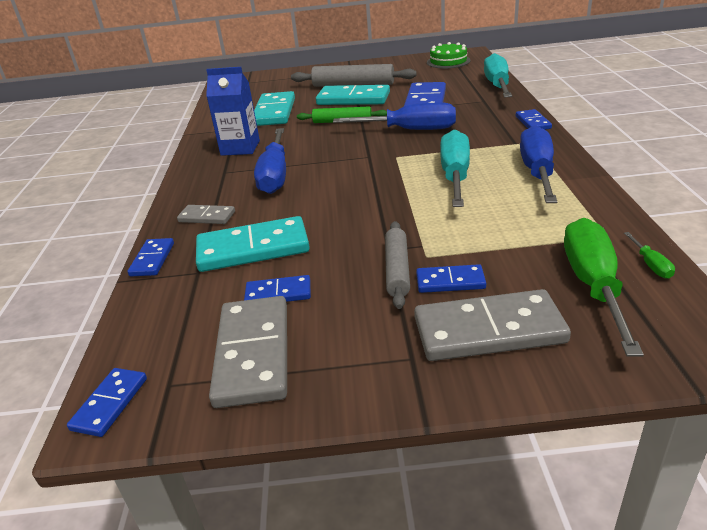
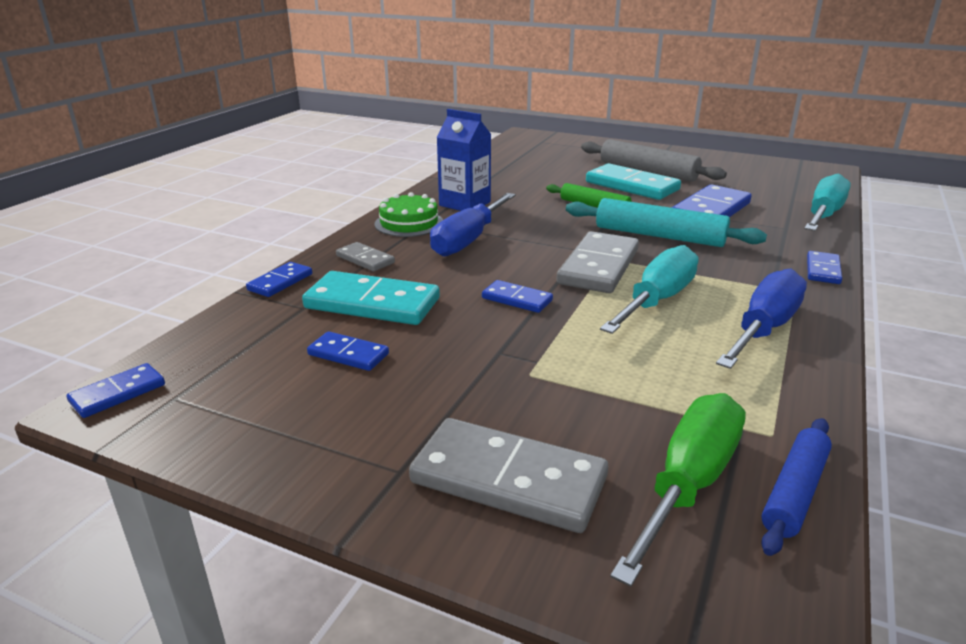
camera: 25 degrees right, 5 degrees down
(253, 354) = (267, 401): grey domino -> grey domino (598, 266)
(274, 112) = (535, 178): turquoise domino -> none
(397, 270) = (483, 376): grey rolling pin -> none
(410, 130) = (659, 236): blue screwdriver -> turquoise rolling pin
(448, 61) = (789, 173): green cake -> green cake (409, 223)
(450, 281) = (525, 411): blue domino -> blue domino (517, 299)
(651, 265) = (794, 492): green screwdriver -> blue rolling pin

